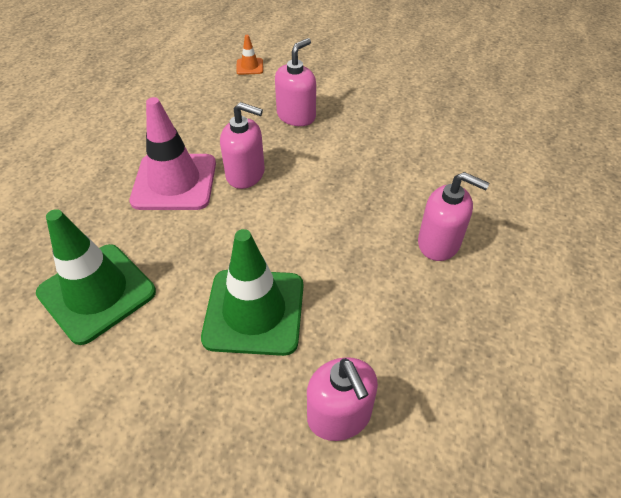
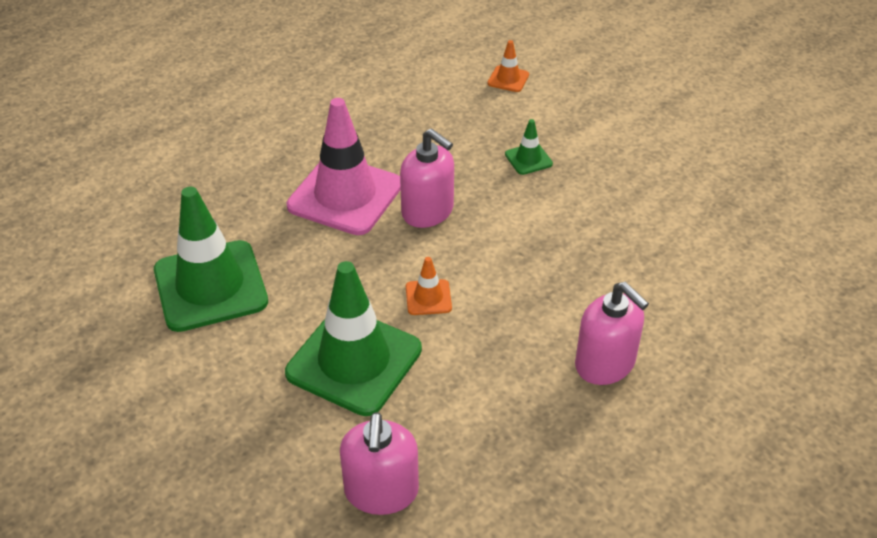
camera: 25 degrees right, 5 degrees down
(283, 239) = (428, 297): none -> orange traffic cone
(296, 116) = (528, 159): pink soap dispenser -> green traffic cone

